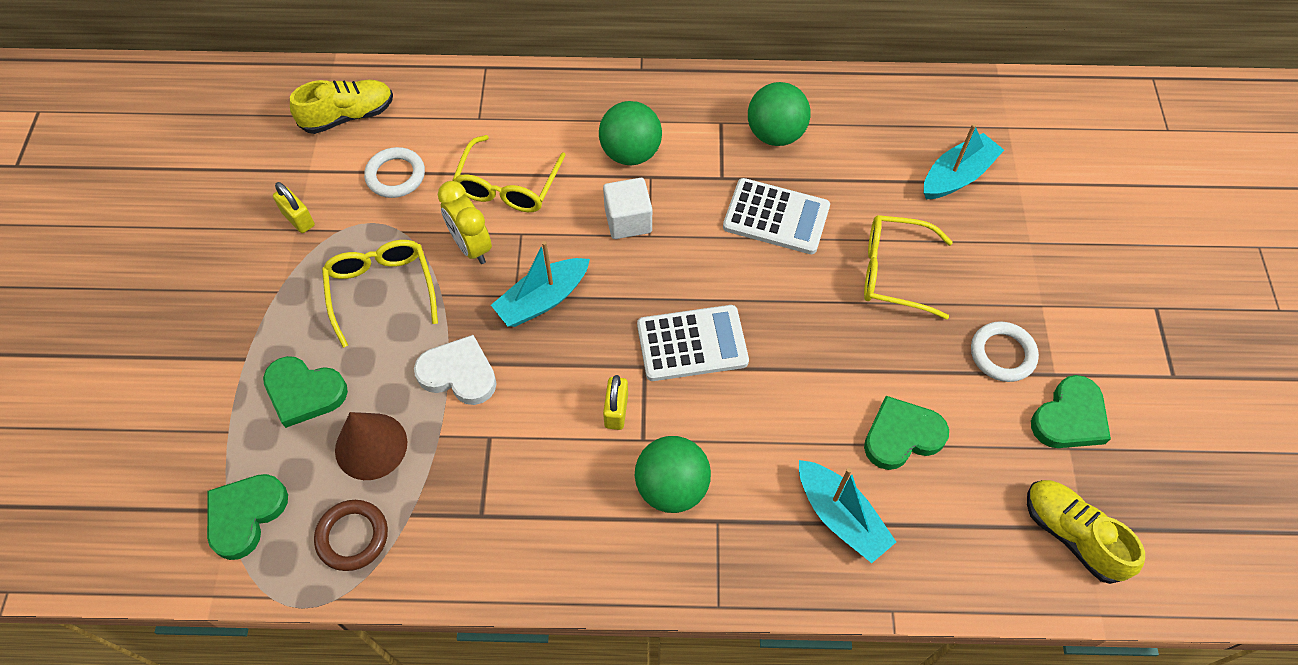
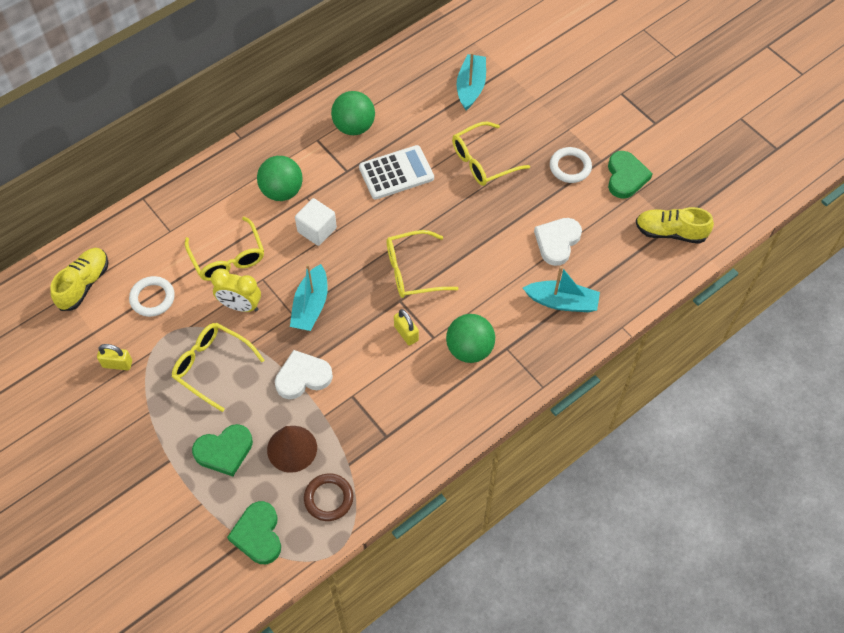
camera: 40 degrees left, 0 degrees up
(692, 343) = (413, 271): white calculator -> yellow glasses
(902, 436) = (557, 242): green heart -> white heart

